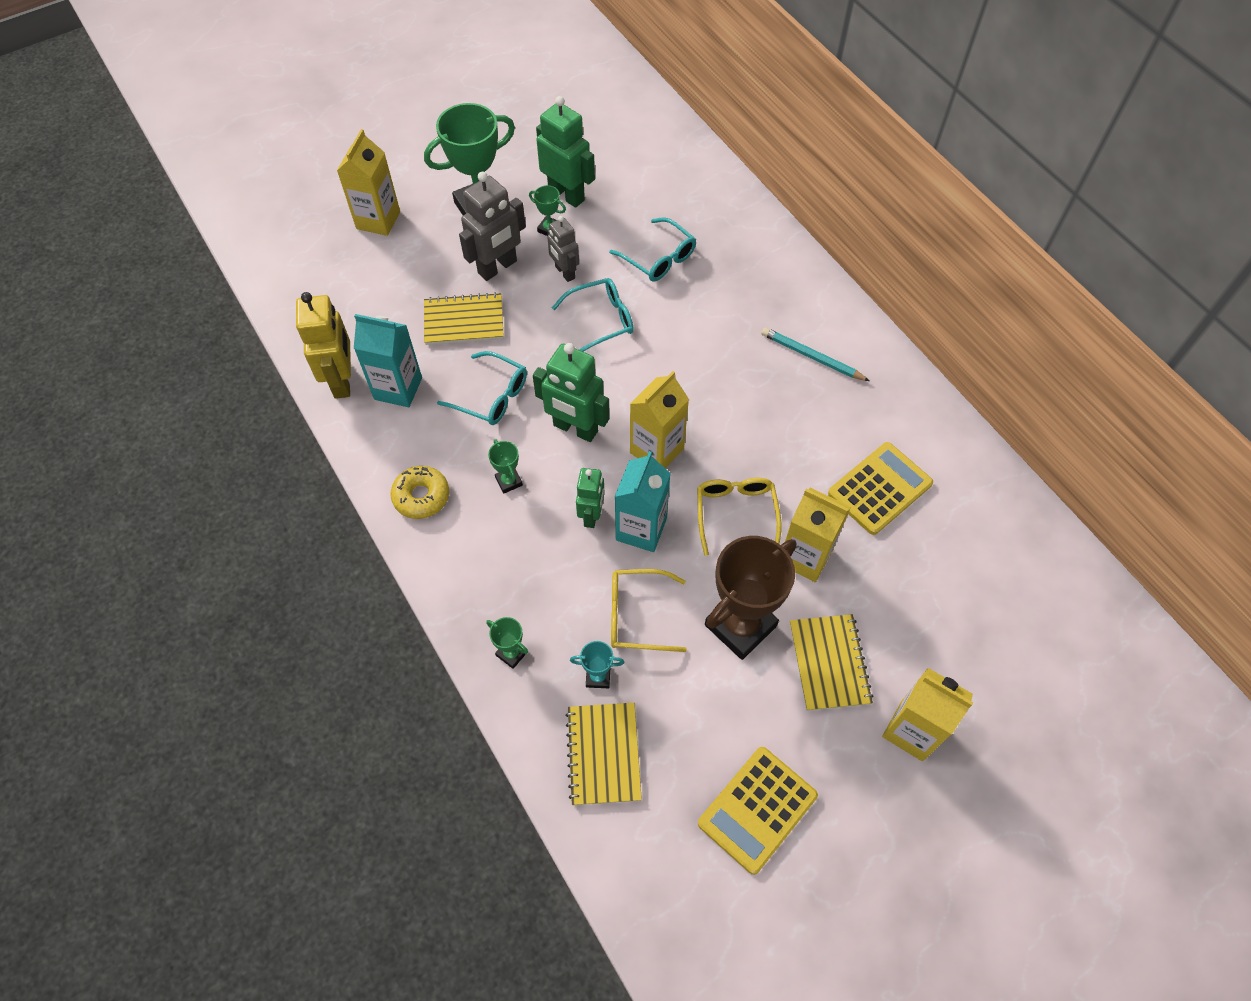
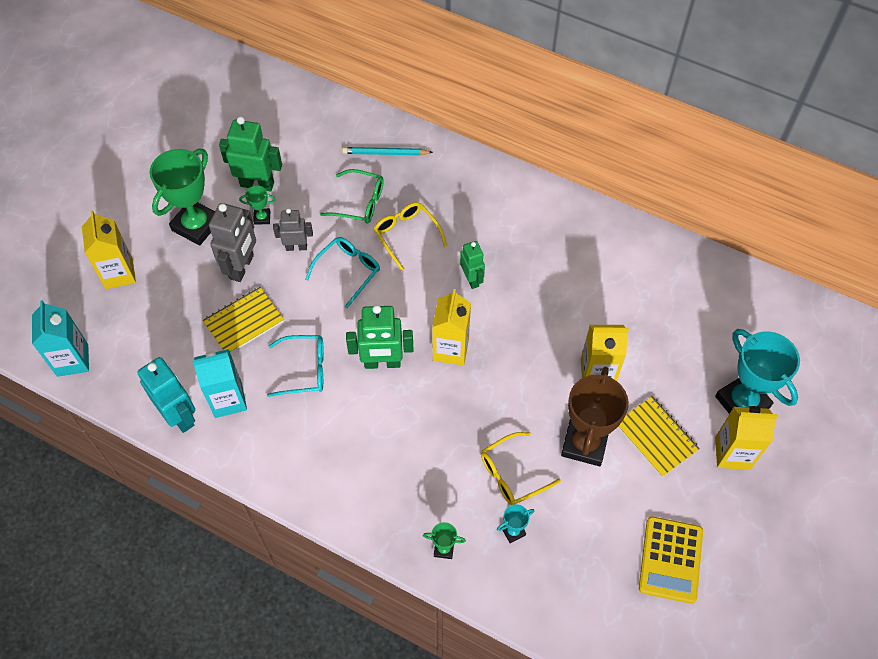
camera: 30 degrees left, 0 degrees up
(342, 380) = (179, 416): yellow robot -> turquoise robot
(421, 496) = (302, 472): yellow donut -> none
(509, 481) = (359, 427): green trophy -> none
(564, 272) = (296, 247): grey robot -> grey robot turned 150 degrees clockwise
(591, 515) = (435, 420): green robot -> green robot (471, 279)
(603, 754) = (550, 581): yellow notebook -> none
(641, 529) = (476, 412): turquoise carton -> turquoise carton (72, 360)
(658, 258) = (359, 202): turquoise glasses -> green glasses
(736, 514) = (533, 366): yellow glasses -> yellow glasses (406, 235)
(812, 357) = (515, 226): turquoise pencil -> turquoise pencil (385, 153)
(879, 489) = (616, 299): yellow calculator -> none
(961, 679) = (742, 402): none -> turquoise trophy

